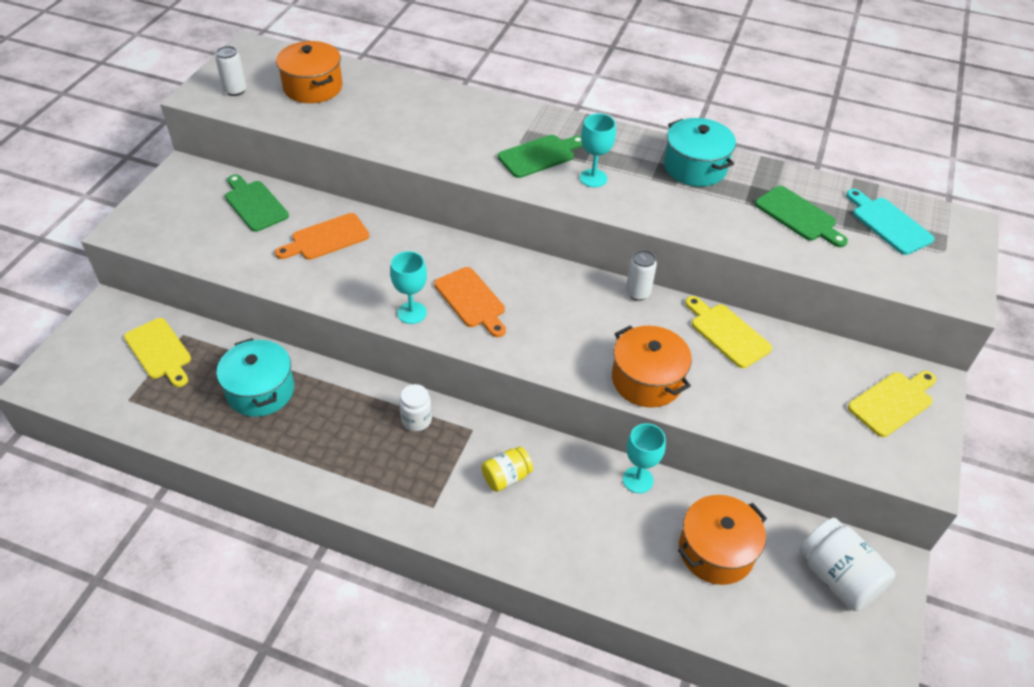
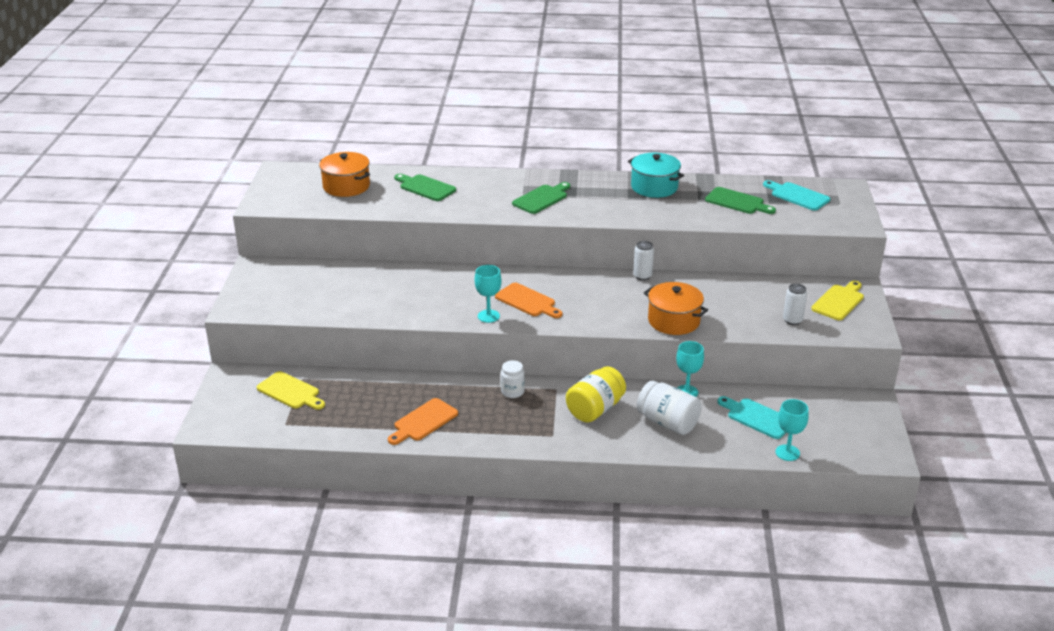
camera: 15 degrees left, 15 degrees down
(235, 90) = (287, 198): white can -> white can (792, 320)
(254, 204) = (328, 276): green cutting board -> green cutting board (425, 187)
(260, 391) = (385, 399): turquoise pot -> none
(326, 238) = (397, 286): orange cutting board -> orange cutting board (423, 421)
(506, 477) = (595, 409): yellow jar -> yellow jar, size x1.64
(593, 178) = (587, 205): turquoise goblet -> turquoise goblet (787, 453)
(716, 551) = (757, 417): orange pot -> turquoise cutting board
(727, 333) = (714, 286): yellow cutting board -> none
(838, 577) = (841, 414): white jar -> white jar (667, 422)

